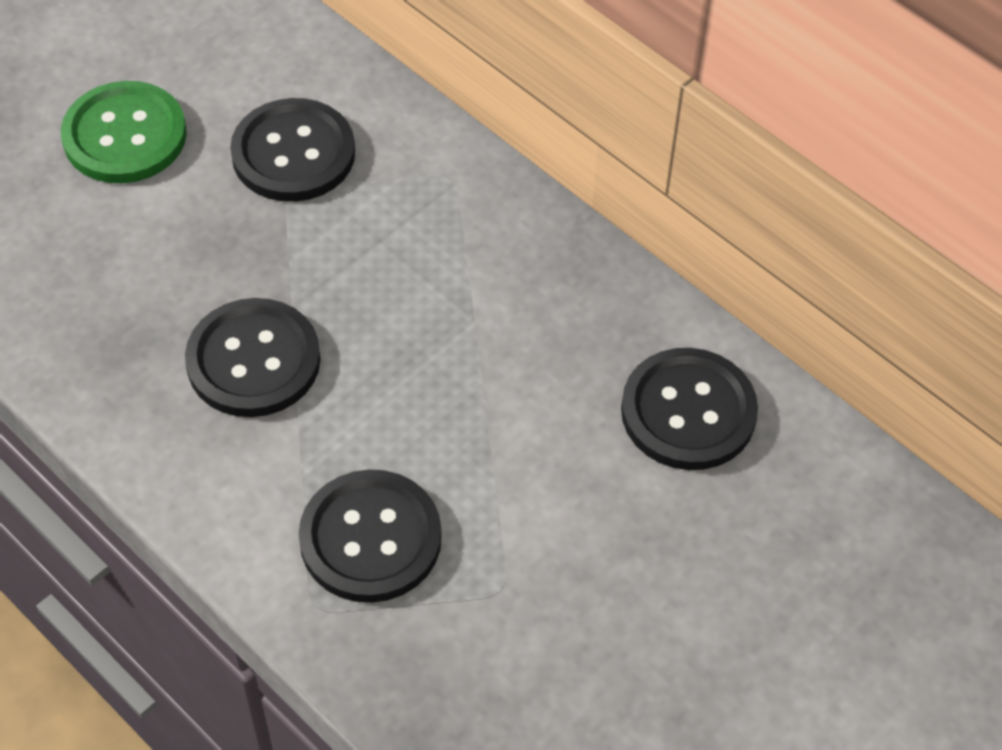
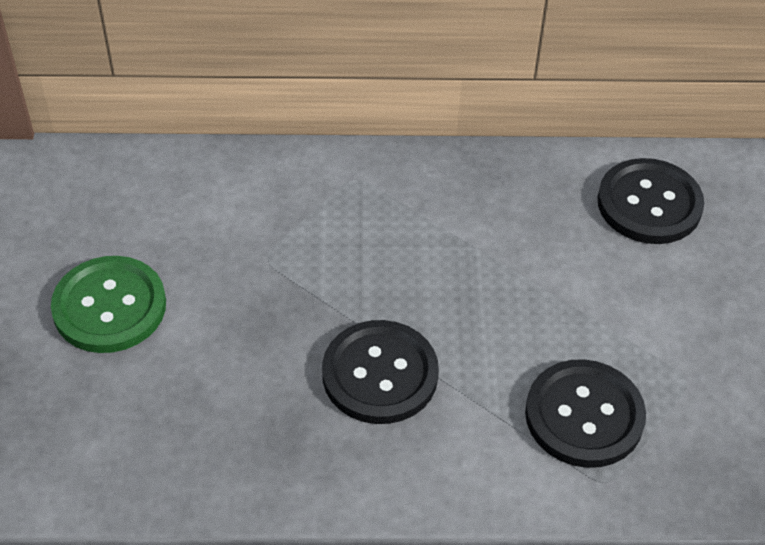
camera: 45 degrees left, 5 degrees down
(293, 153) = (239, 234): black button -> none

